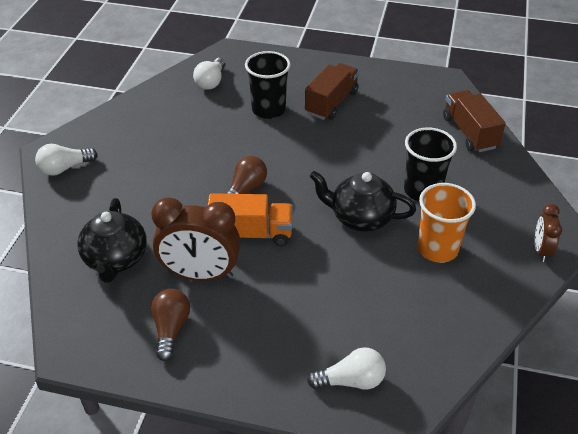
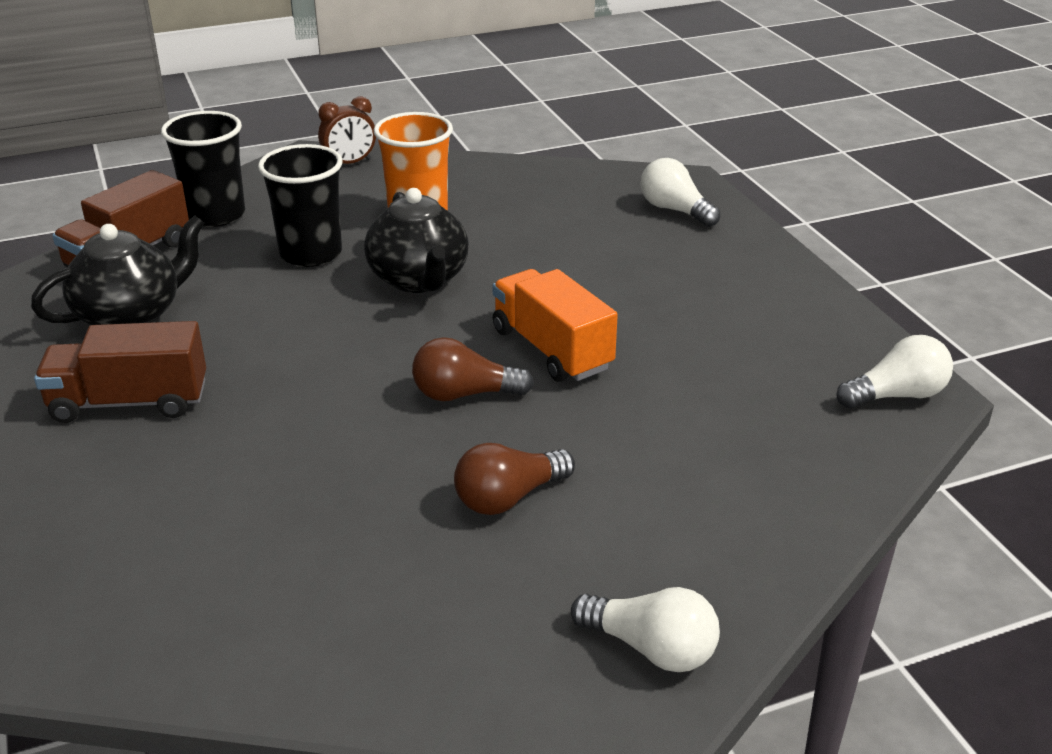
camera: 125 degrees left, 10 degrees down
(116, 260) = (754, 442): black teapot -> black teapot (131, 315)
(171, 329) = (782, 338): brown light bulb -> brown light bulb (509, 498)
(200, 274) = (675, 356): brown clock -> none
(211, 82) = (153, 599): white light bulb -> white light bulb (896, 395)
(268, 110) = (209, 466): black cup -> black cup (215, 215)

